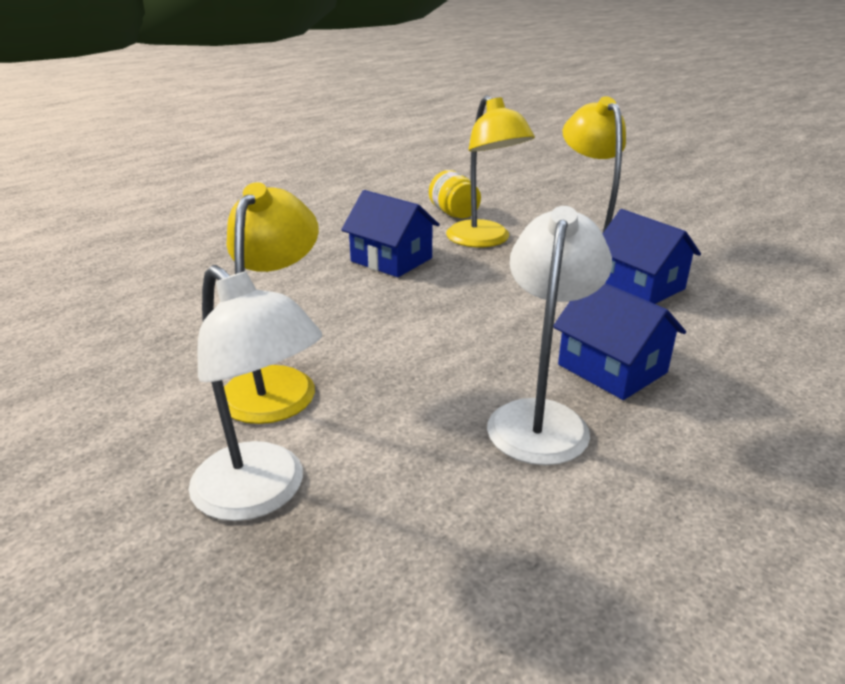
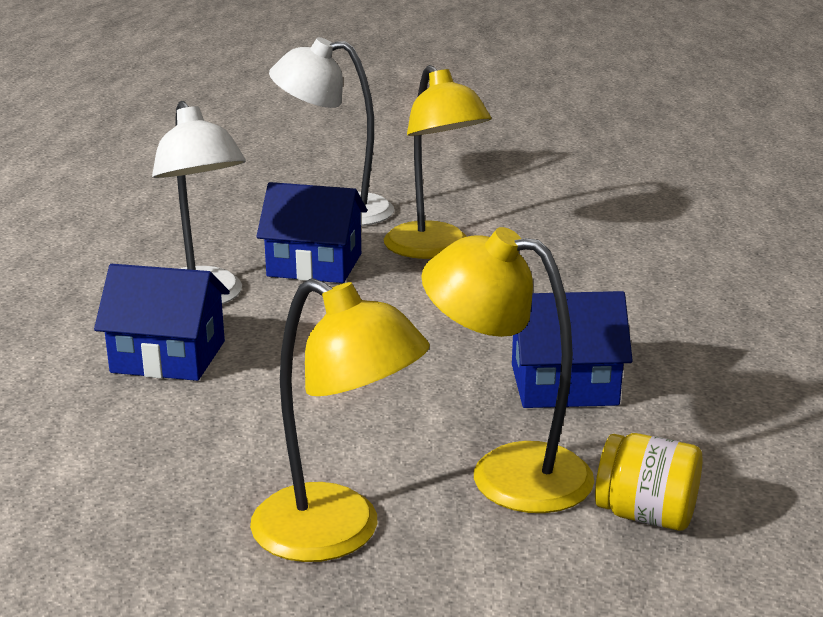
camera: 140 degrees right, 5 degrees down
(639, 286) = (203, 479): blue house -> blue house (314, 265)

